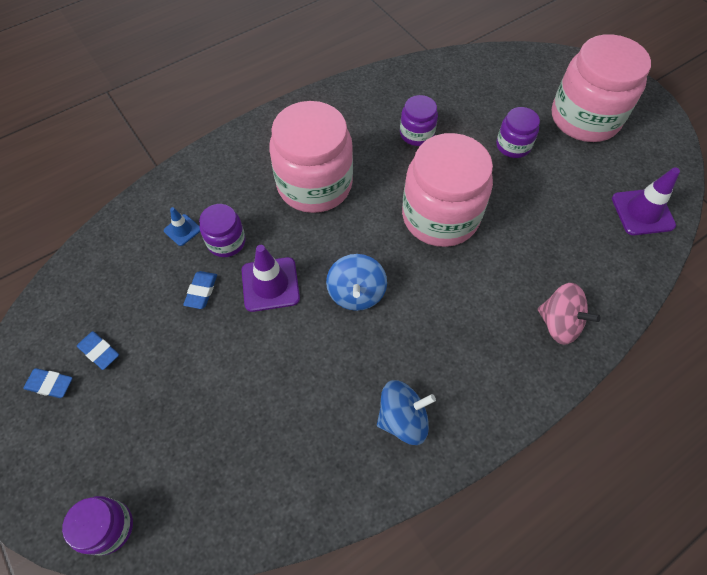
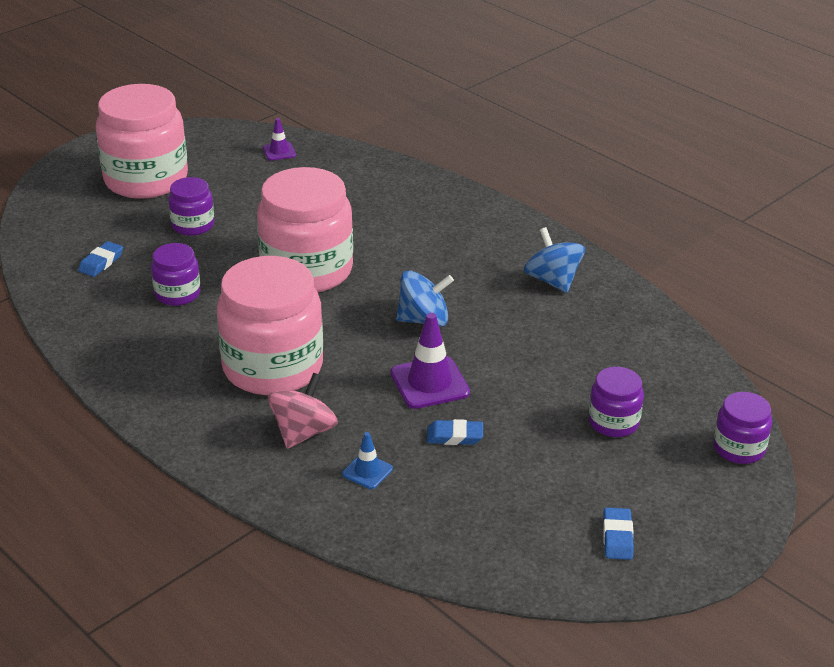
camera: 100 degrees left, 25 degrees down
(99, 351) = (561, 505): blue eraser -> blue eraser (101, 262)
(226, 242) = (377, 428): purple jar -> purple jar (613, 422)
(559, 323) = (423, 199): pink spinning top -> pink spinning top (303, 432)
(642, 212) = (279, 151): purple traffic cone -> purple traffic cone, size x0.55

